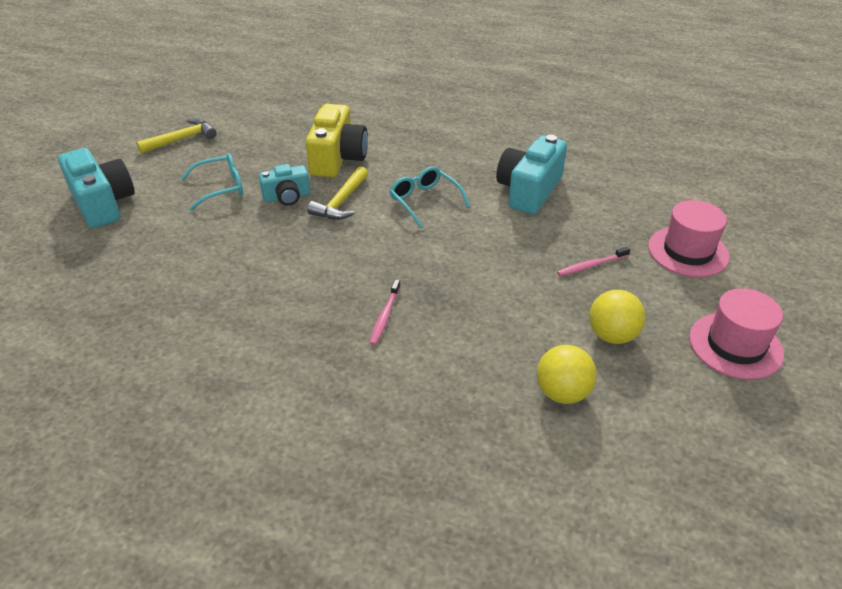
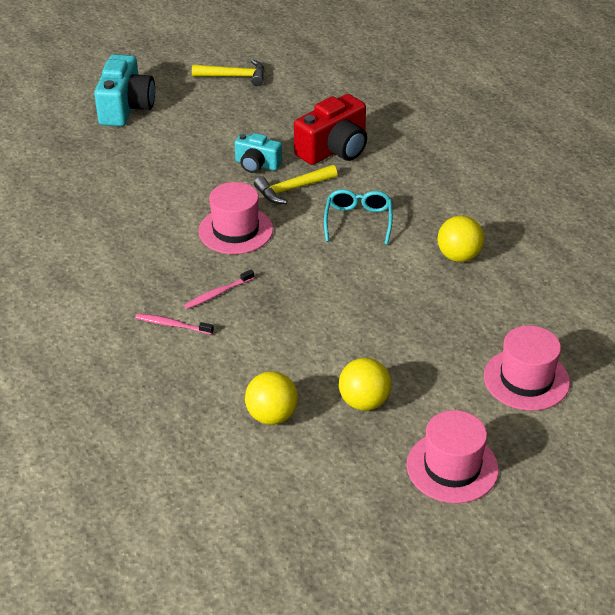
camera: 40 degrees right, 0 degrees up
(221, 187) = (218, 133): turquoise glasses -> none
(334, 257) = (235, 230): none -> pink hat
(337, 158) = (334, 149): yellow camera -> red camera
(529, 191) = (458, 256): turquoise camera -> yellow ball
(591, 265) = (424, 344): pink toothbrush -> pink toothbrush (172, 325)

